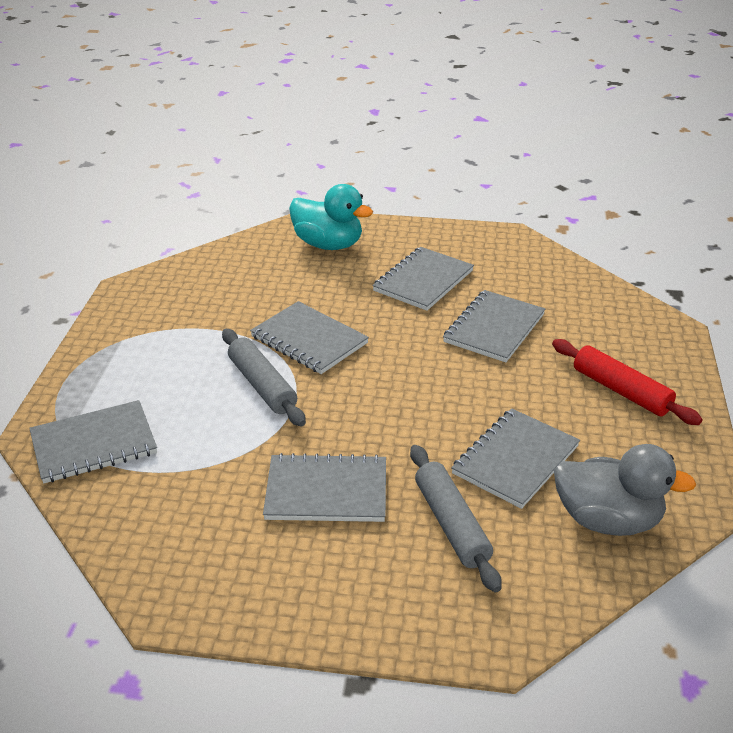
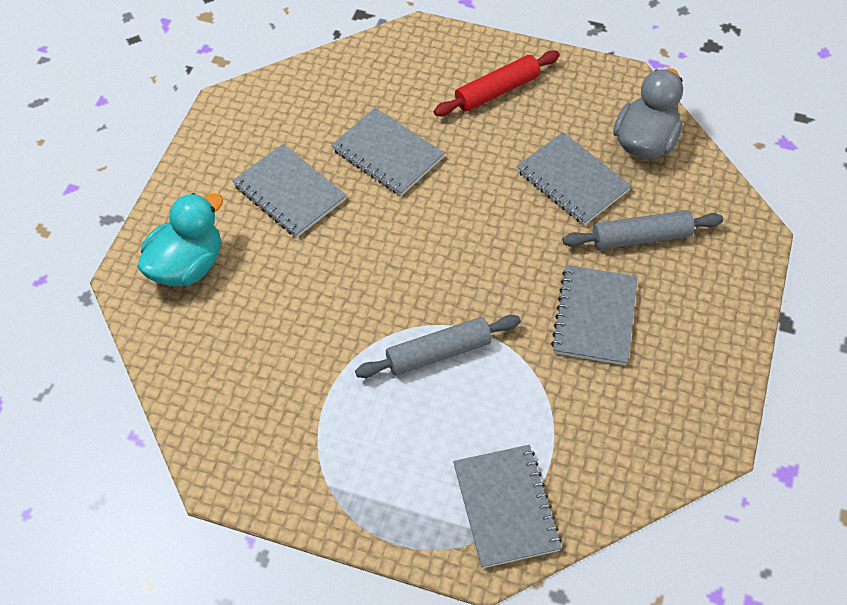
camera: 80 degrees left, 20 degrees up
(309, 340) = (371, 305): grey notebook -> none

